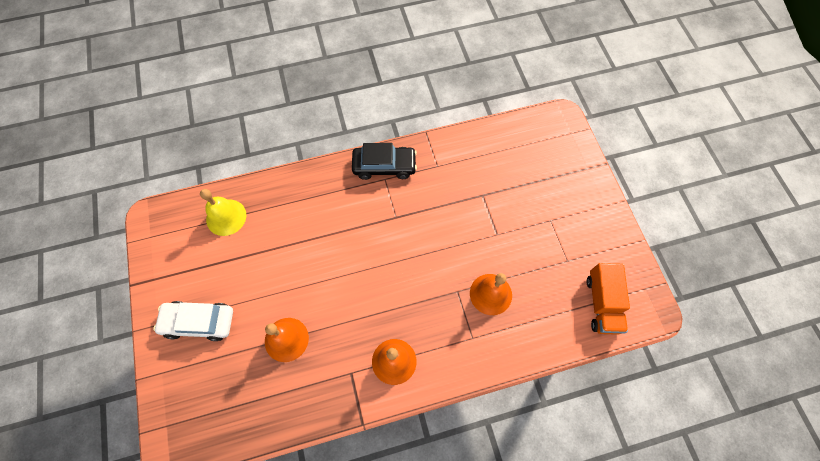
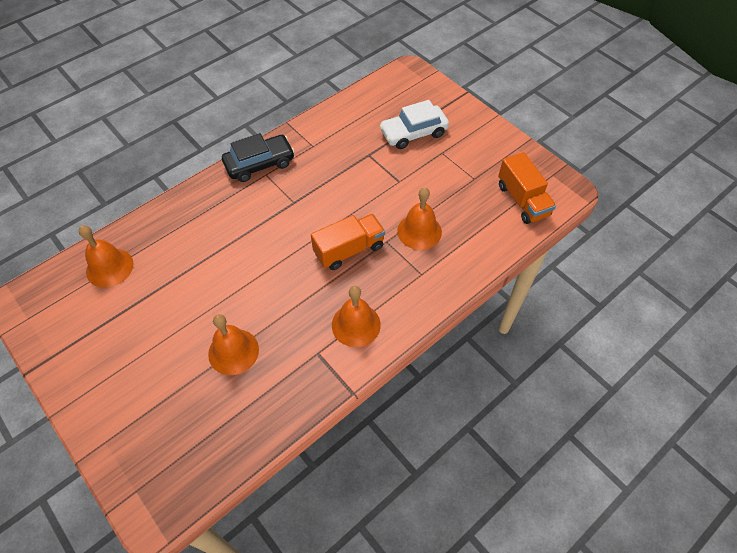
camera: 25 degrees left, 10 degrees down
(199, 322) = (126, 376): white car -> white car (413, 133)
(226, 217) = (109, 267): yellow bell -> orange bell
(421, 285) = (349, 250): none -> orange truck

